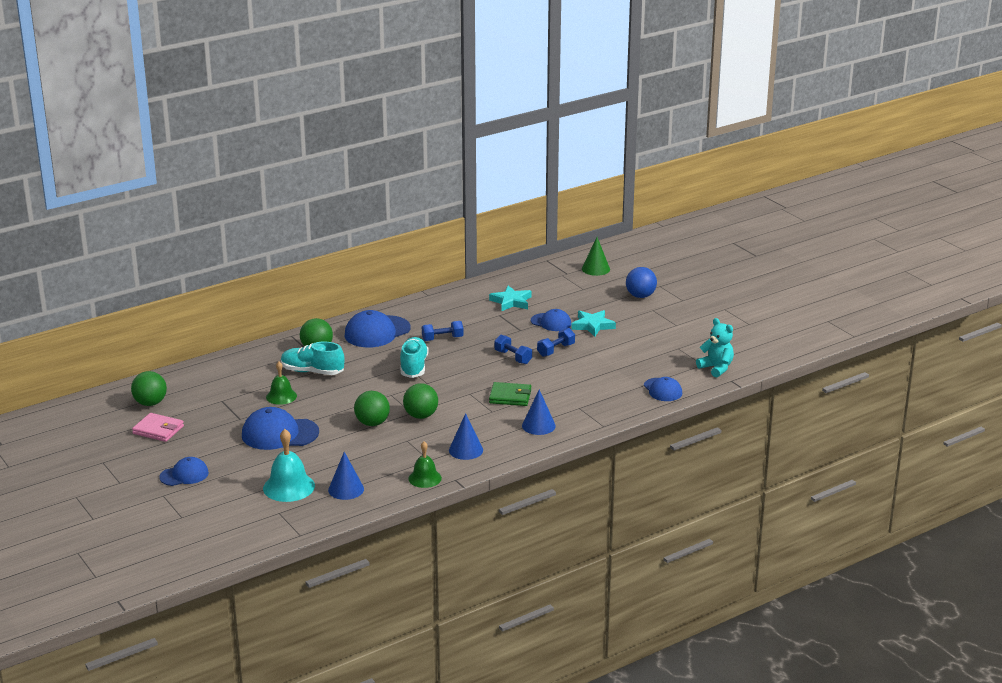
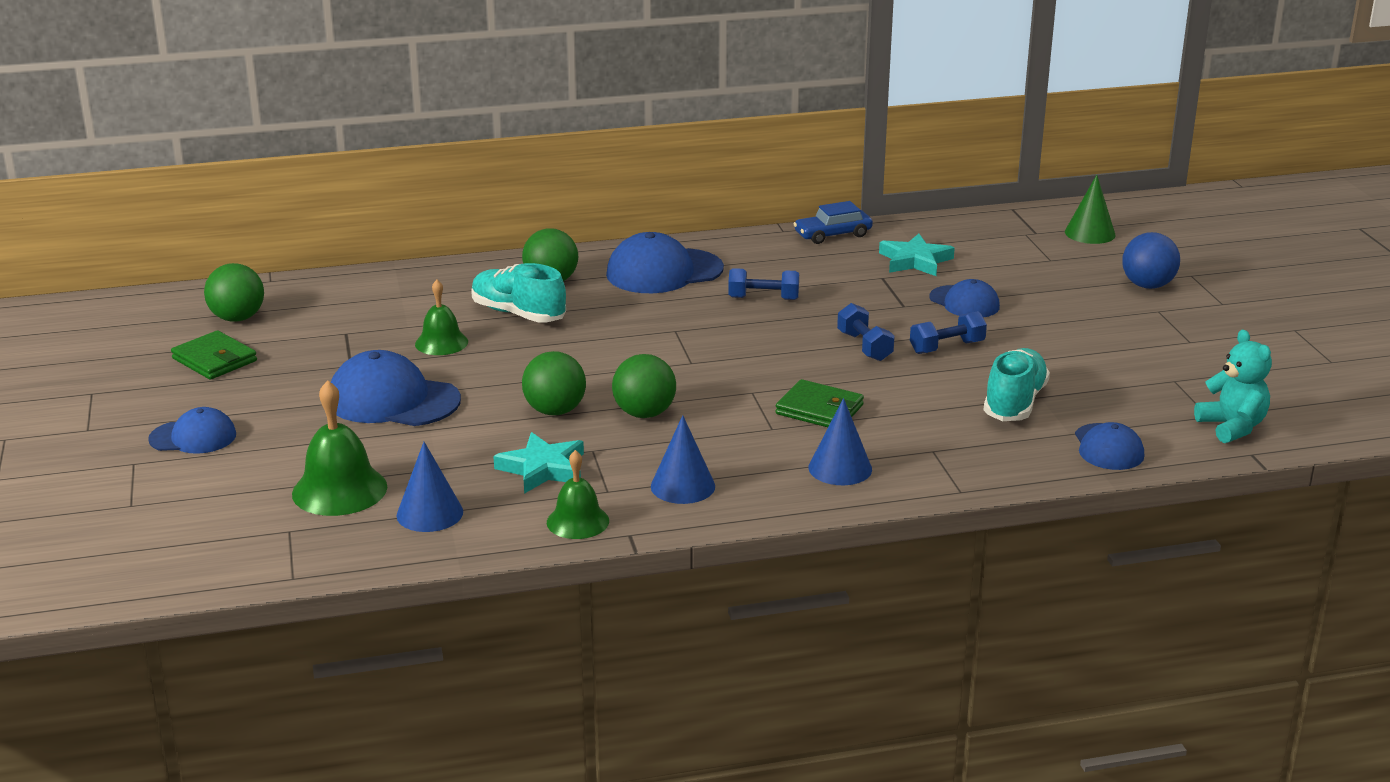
camera: 20 degrees right, 0 degrees up
(158, 430) = (214, 360): pink wallet -> green wallet
(289, 487) = (339, 490): turquoise bell -> green bell
(413, 367) = (686, 334): turquoise shoe -> turquoise shoe (1014, 403)
(457, 293) = (833, 235): none -> blue car
(592, 325) = (1035, 319): turquoise star -> turquoise star (542, 469)

